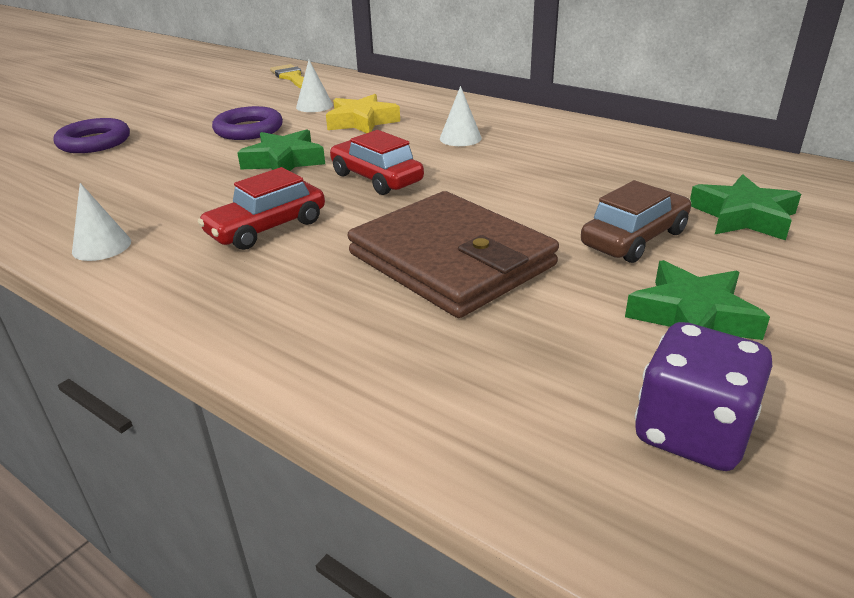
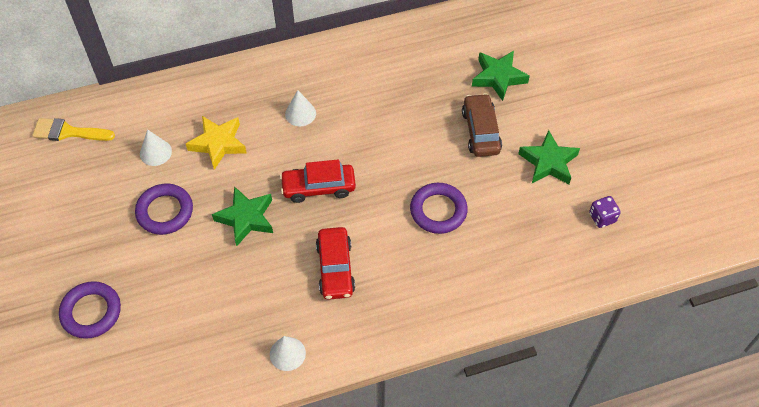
camera: 55 degrees left, 25 degrees up
(451, 259) = (438, 210): brown wallet -> purple ring
(691, 432) = (602, 217): purple dice -> purple dice, size x0.58

